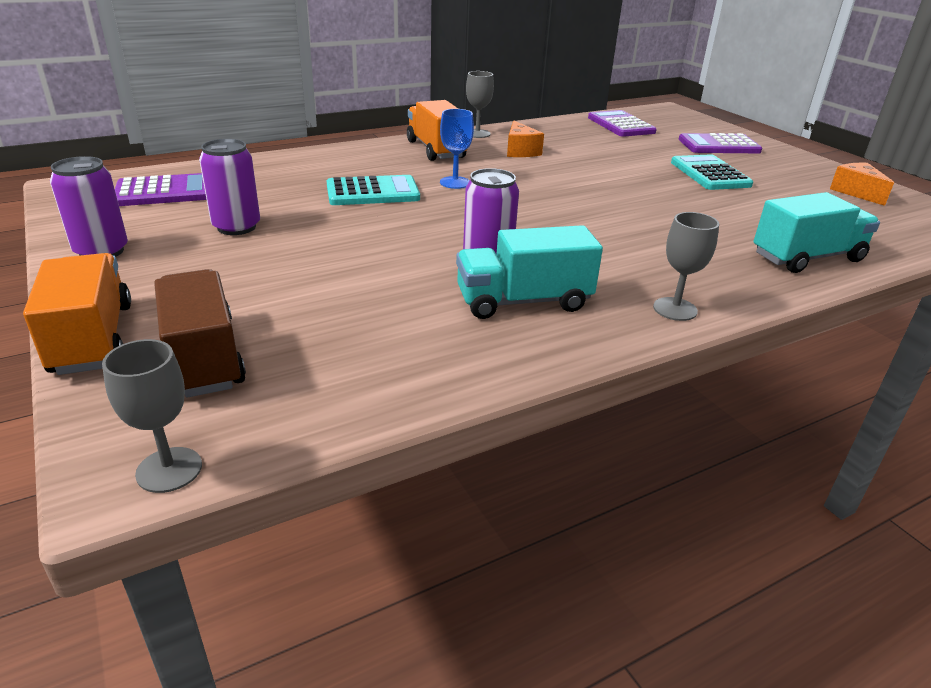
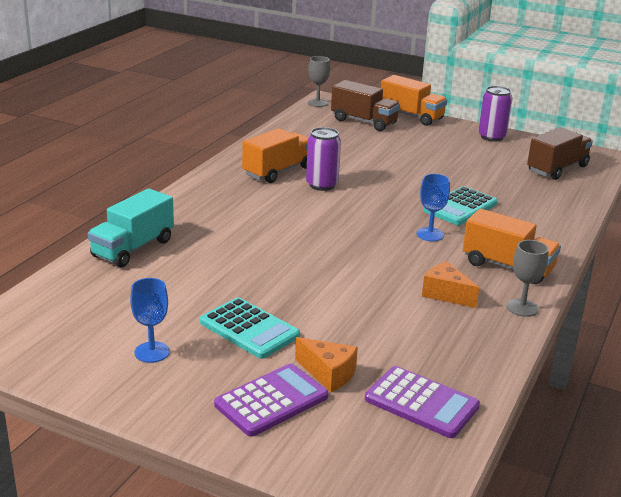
camera: 145 degrees right, 5 degrees down
(165, 192) = (557, 169): purple calculator -> brown truck
(236, 227) = (472, 163): purple can -> none
(523, 301) = (278, 171): turquoise truck -> orange truck
(675, 309) = (201, 189): grey goblet -> none
(801, 182) = (152, 352): none -> blue goblet
(856, 192) = (91, 355): orange cheese -> orange cheese (328, 374)

